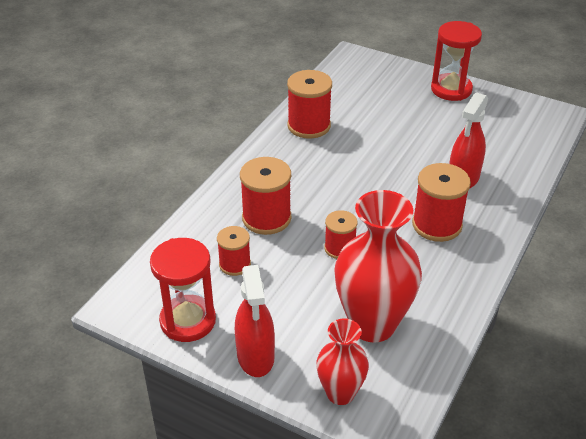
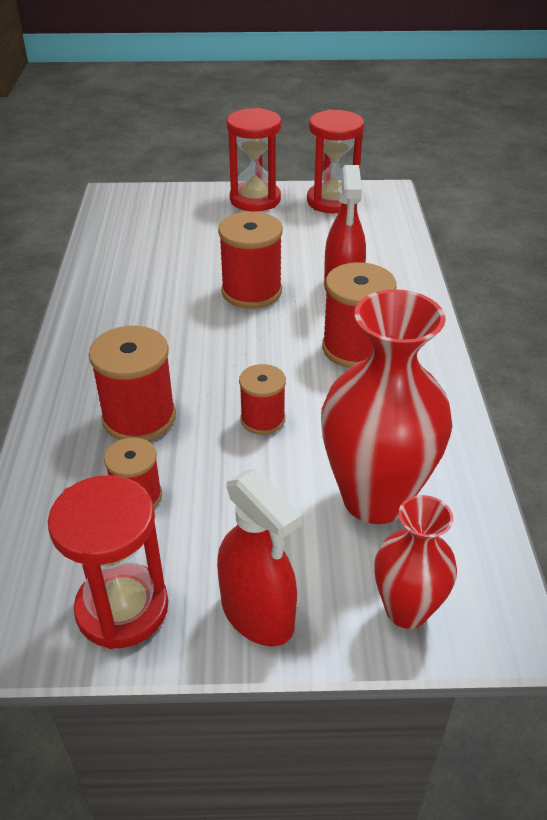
camera: 30 degrees left, 0 degrees up
(309, 126) = (115, 287): red spool -> red spool (251, 292)
(509, 109) = (332, 201): none -> red hourglass

